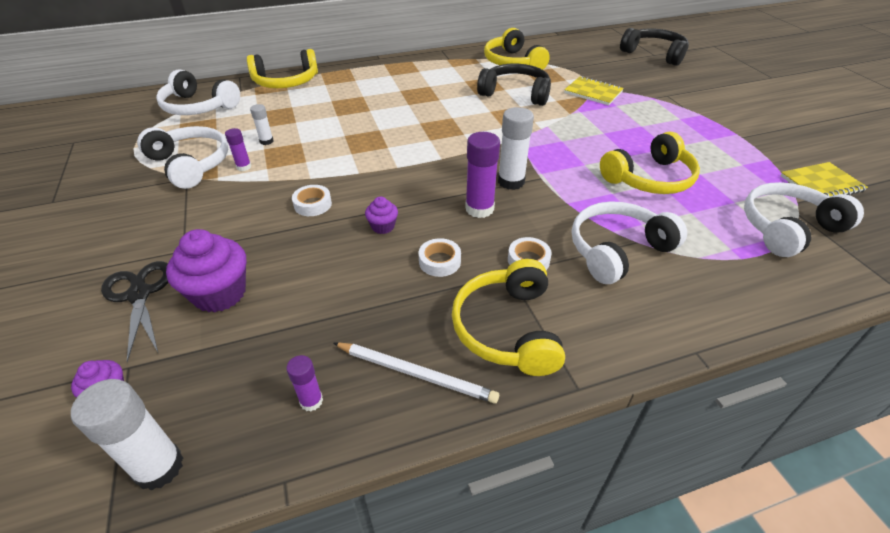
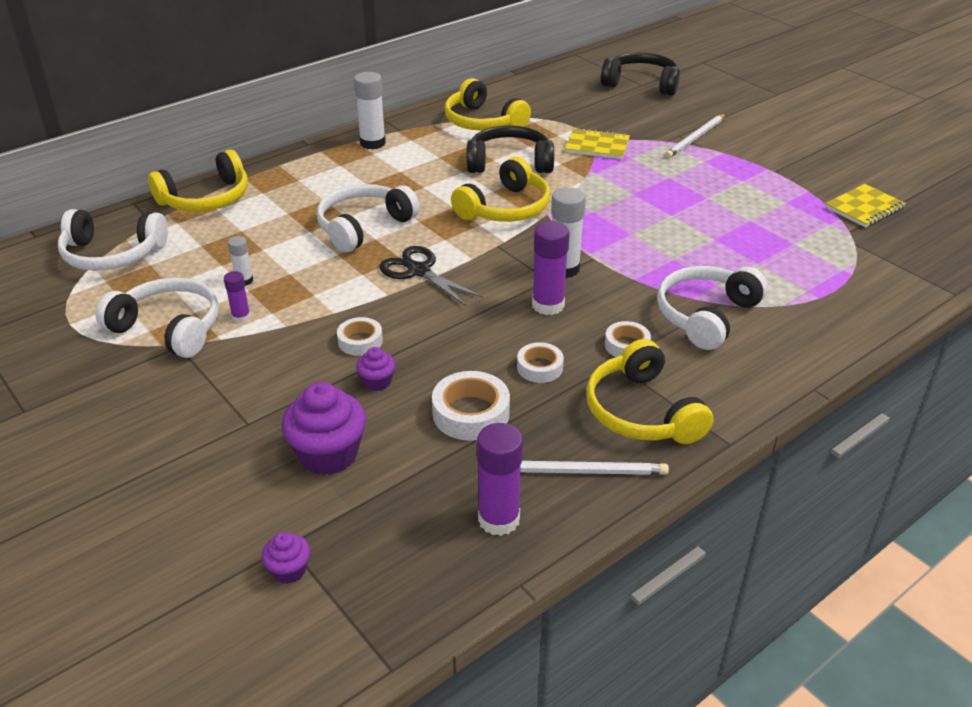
camera: 20 degrees left, 5 degrees down
(139, 294) = (237, 478): black scissors -> black scissors (418, 271)
(159, 467) = (395, 609): white glue stick -> white glue stick (372, 143)
(311, 401) = (499, 519): purple glue stick -> purple glue stick, size x1.81
(355, 288) = (471, 413): none -> white tape
(383, 226) = (456, 346): purple cupcake -> purple cupcake (377, 382)
(649, 178) = (703, 236): yellow headphones -> yellow headphones (505, 208)
(680, 99) = (695, 138): none -> white pencil
(787, 228) = (849, 259): white headphones -> white headphones (363, 226)

